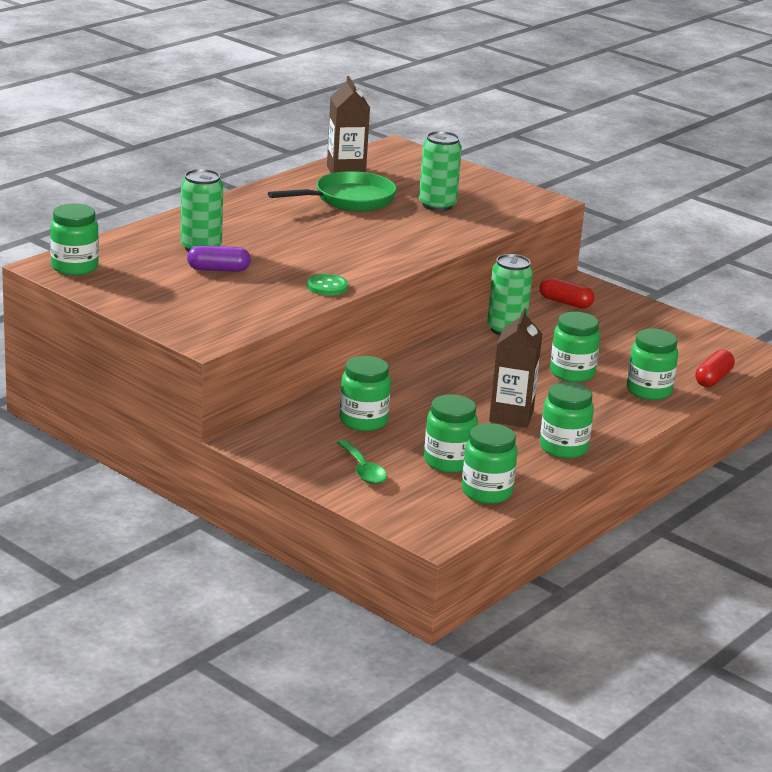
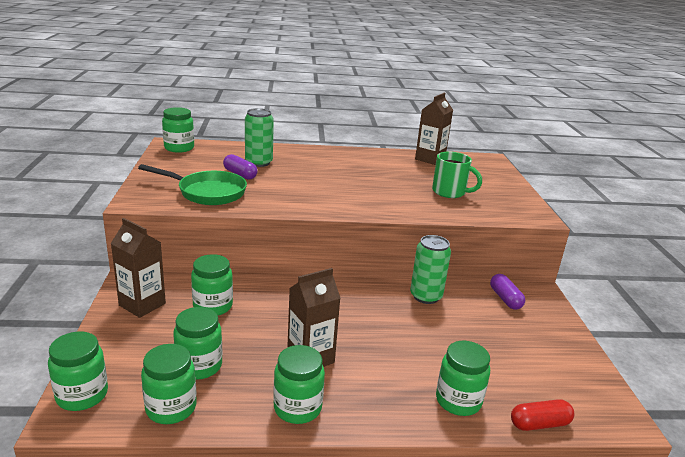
camera: 45 degrees right, 0 degrees up
(304, 450) = (142, 304): none -> brown carton
(327, 286) = (273, 205): green button -> none
(349, 200) = (399, 171): green pan -> green pan (207, 192)
(362, 469) = (141, 337): green spoon -> none
(437, 205) = (450, 192): green can -> green mug
(565, 302) = (505, 299): red capsule -> purple capsule
(572, 373) = (418, 351): green jar -> green jar (82, 395)

